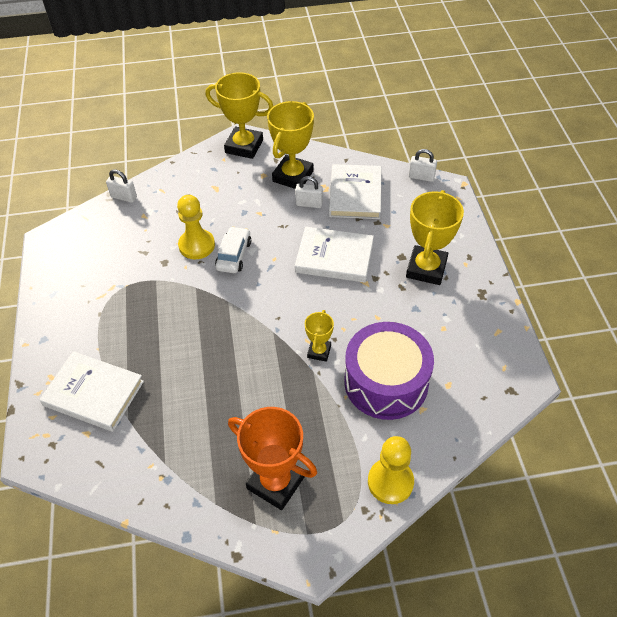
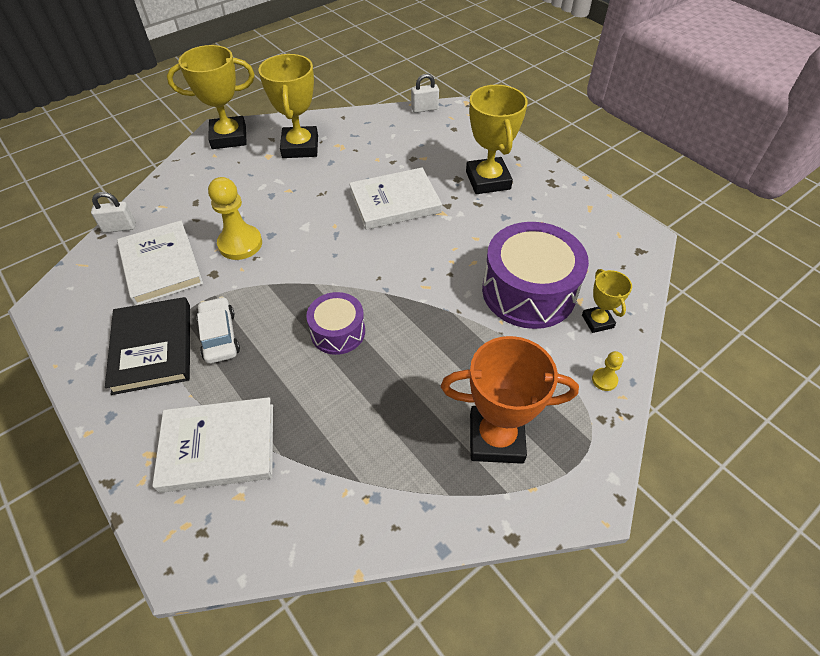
camera: 30 degrees left, 0 degrees up
(94, 302) = (152, 348): none -> black book
(220, 348) = (338, 332): none -> purple drum
(234, 255) = (288, 238): white car -> white car (219, 336)
(309, 204) = (334, 165): white padlock -> none
(319, 351) = (444, 291): yellow trophy -> yellow trophy (597, 321)
(355, 194) = (374, 142): white book -> white book (161, 265)
(390, 482) = (604, 380): yellow pawn -> yellow pawn, size x0.48

